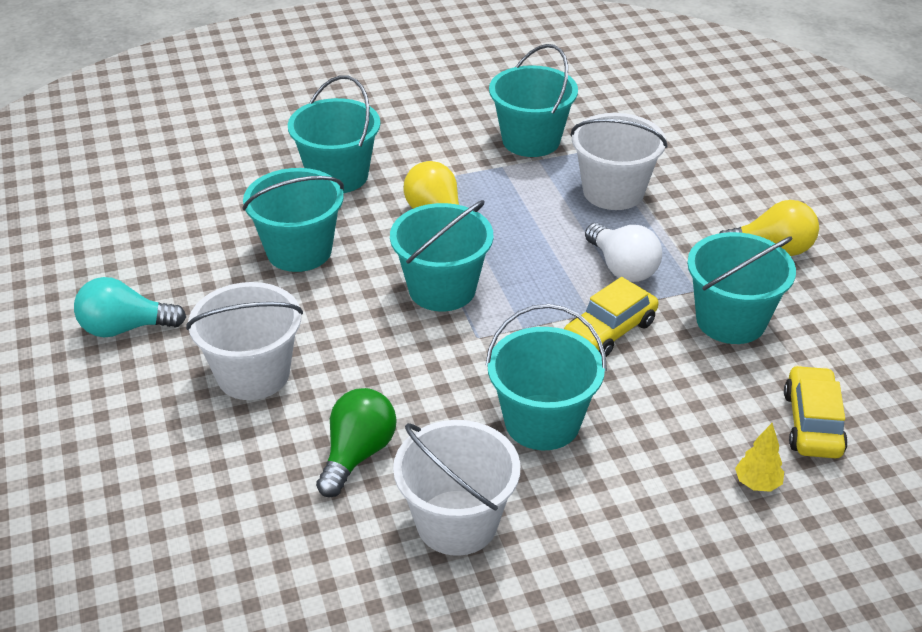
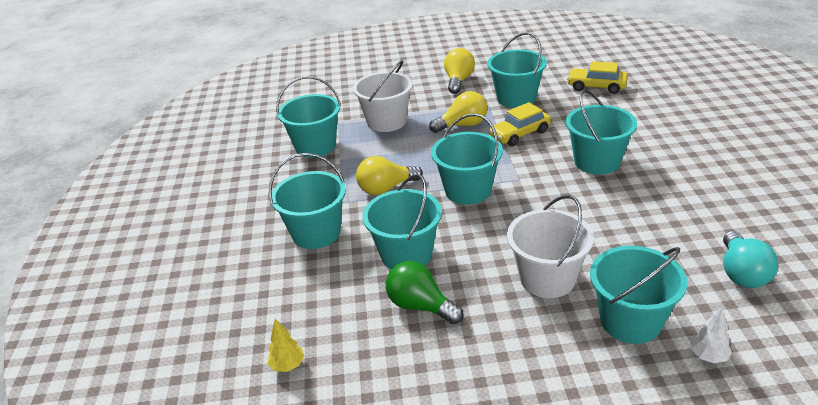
camera: 75 degrees left, 5 degrees down
(104, 521) = (708, 356): none -> white tree
(125, 328) = (483, 356): turquoise light bulb -> turquoise light bulb (742, 273)
(171, 451) = (630, 321): none -> turquoise bucket
(357, 454) = (628, 231): green light bulb -> green light bulb (420, 306)
(457, 522) = (681, 195): white bucket -> none
(609, 331) = (519, 134): yellow car -> yellow car turned 90 degrees clockwise
(622, 268) = (463, 125): white light bulb -> yellow light bulb
(757, 484) = (640, 105): yellow tree -> yellow tree (288, 365)

